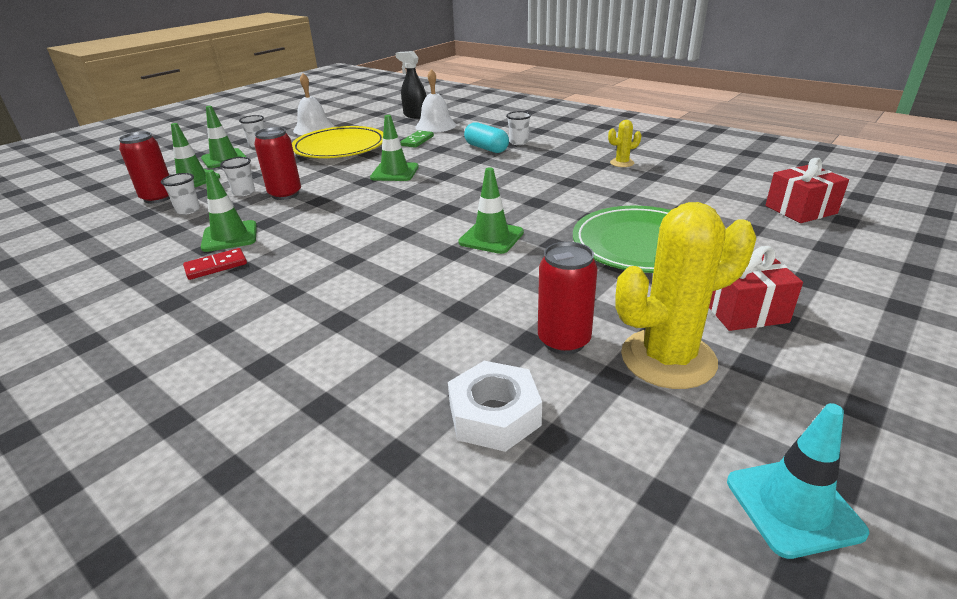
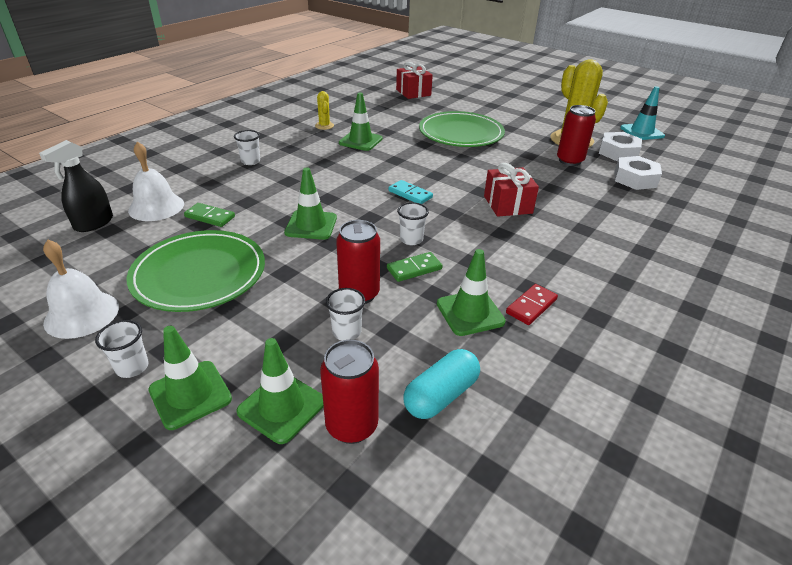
camera: 95 degrees left, 5 degrees up
(188, 210) = (400, 372): white cup -> white cup (411, 239)
(216, 266) = (531, 306): red domino -> red domino turned 75 degrees clockwise
(307, 214) = (414, 269): none -> green domino
(339, 147) = (199, 274): yellow plate -> green plate
(448, 211) = (410, 194): none -> turquoise domino
(486, 148) = (260, 177): turquoise capsule -> turquoise capsule (441, 395)
(491, 237) = (457, 177): green traffic cone -> green traffic cone (360, 141)
(625, 419) = (618, 152): none -> white nut
(743, 310) = (524, 121): red gift -> red gift (507, 204)

